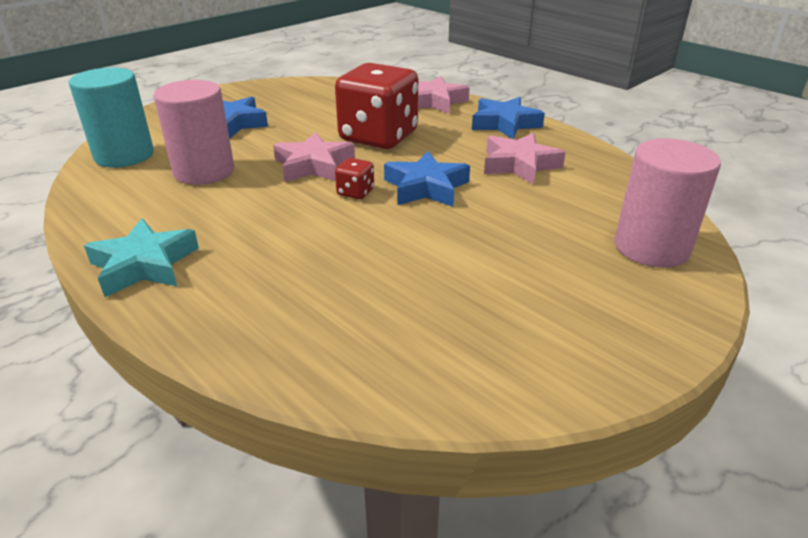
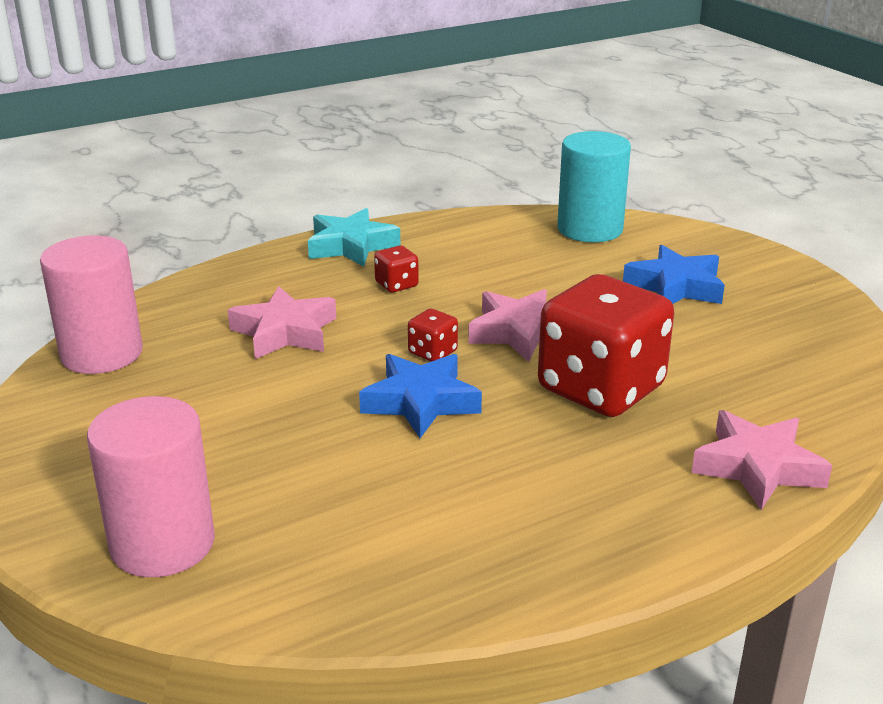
camera: 105 degrees right, 5 degrees down
(204, 171) = (530, 269): pink cylinder -> pink cylinder (101, 354)
(238, 224) = (396, 285): none -> red dice
(504, 124) = (628, 526): blue star -> none
(519, 165) = (453, 498): pink star -> pink star (285, 332)

